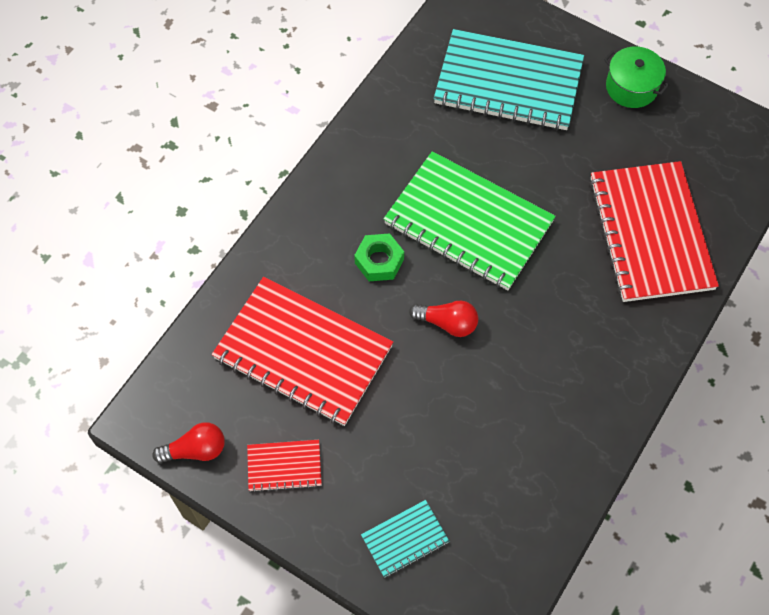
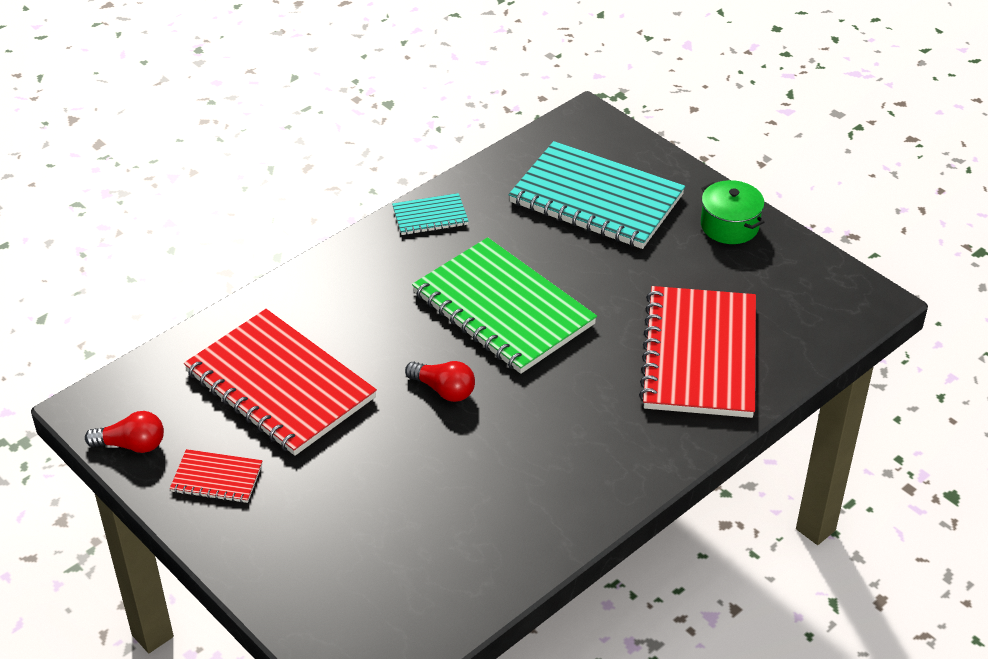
camera: 15 degrees right, 20 degrees down
(379, 261) = (394, 323): green nut -> none
(405, 539) = (316, 569): turquoise notebook -> turquoise notebook (430, 216)

